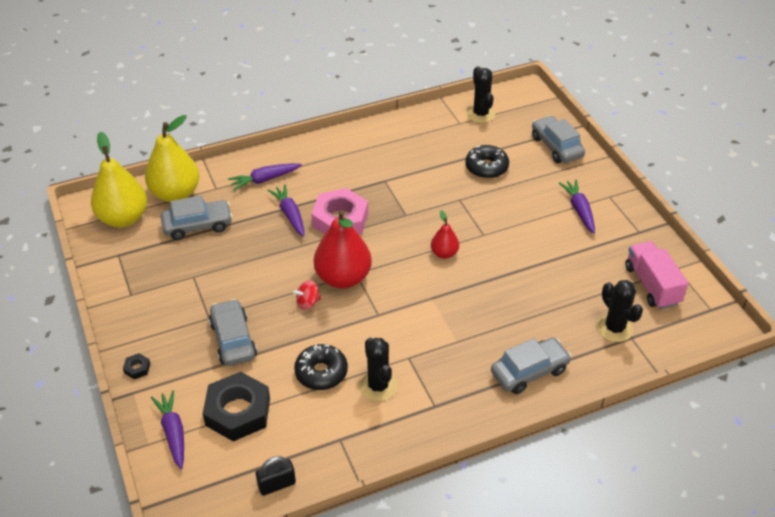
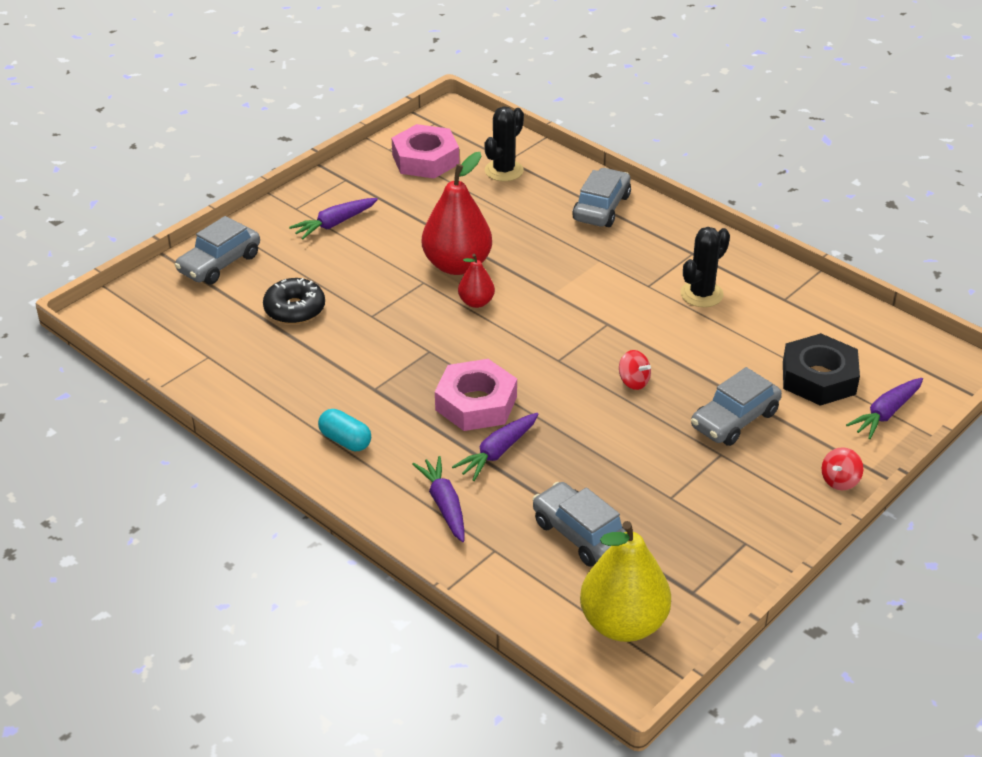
camera: 115 degrees left, 5 degrees down
(137, 368) = (840, 481): black nut -> red spinning top
(175, 193) = (534, 589): yellow pear -> none
(264, 180) = (444, 505): purple carrot -> purple carrot turned 150 degrees counterclockwise
(277, 485) = (869, 321): black padlock -> none
(321, 372) = (719, 337): black donut -> none
(343, 278) = (573, 367): red pear -> red pear (457, 265)
(346, 157) = (345, 440): none -> turquoise capsule
(480, 114) = (177, 343): black cactus -> none
(529, 371) = (601, 208): grey car -> grey car turned 75 degrees clockwise
(652, 285) = (425, 159): pink truck -> pink nut

